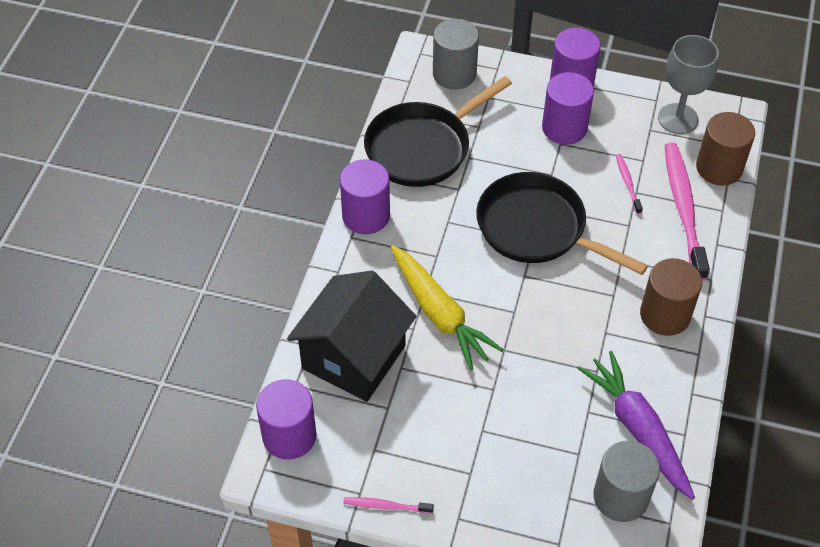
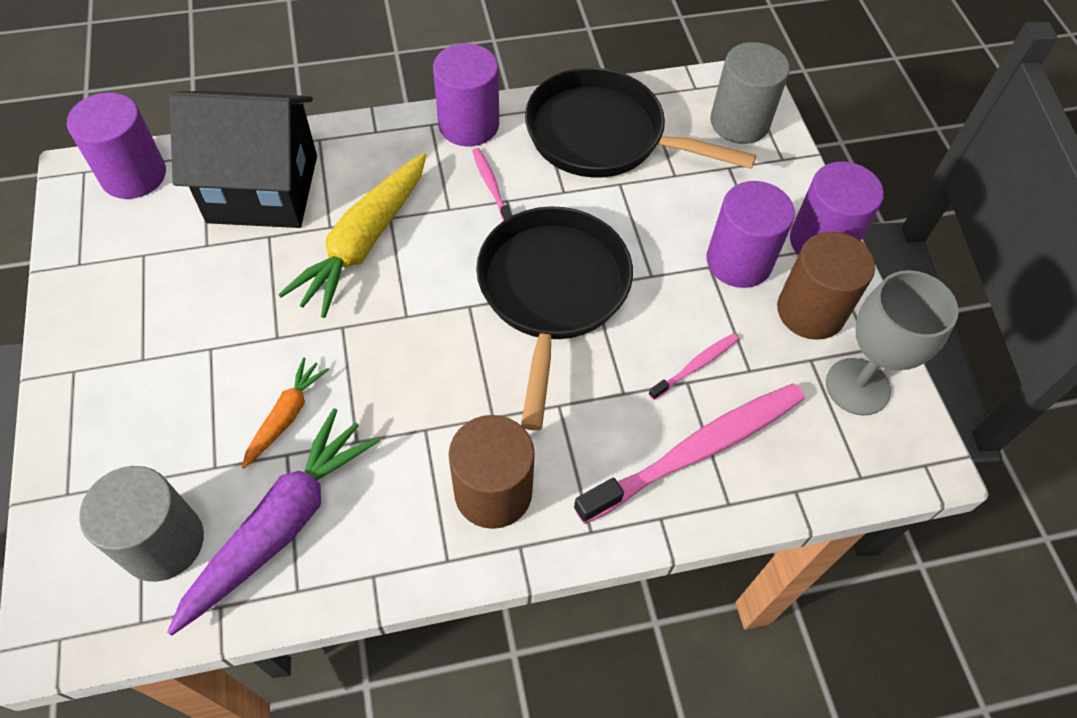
camera: 60 degrees right, 5 degrees up
(385, 506) = (69, 293): pink toothbrush -> pink toothbrush (491, 185)
(559, 403) = (286, 416): none -> orange carrot
(719, 168) = (805, 471): brown cylinder -> brown cylinder (810, 311)

